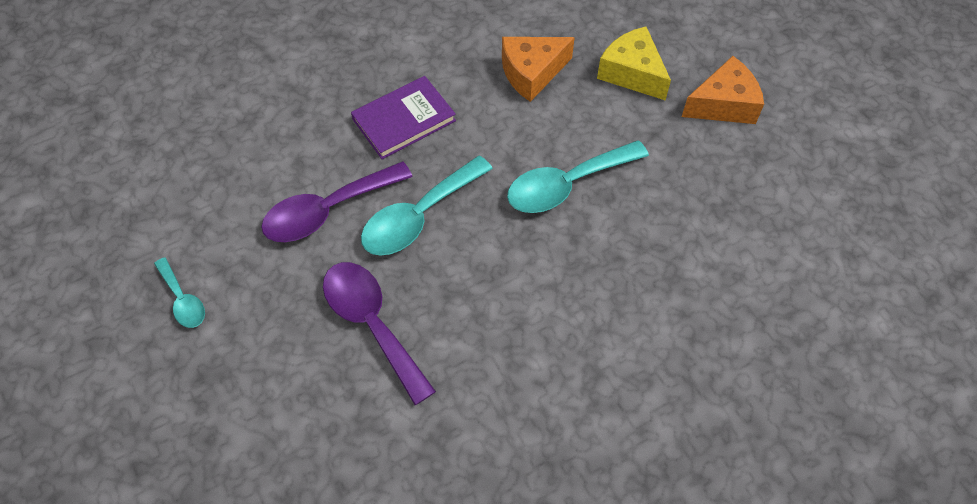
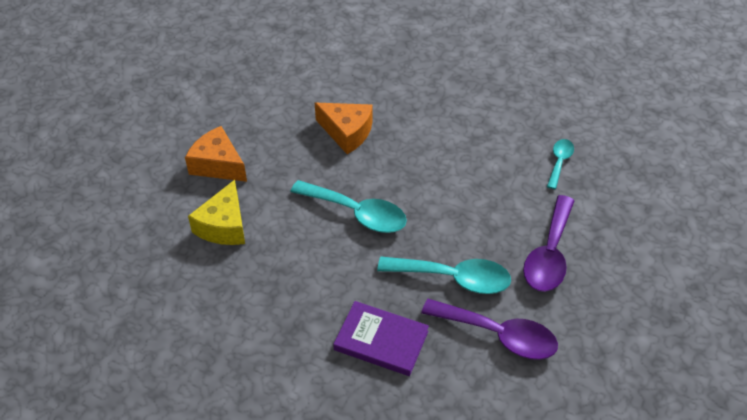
camera: 125 degrees left, 10 degrees down
(183, 300) = (642, 372): turquoise spoon -> turquoise spoon (559, 162)
(532, 73) = (269, 285): orange cheese -> orange cheese (347, 132)

